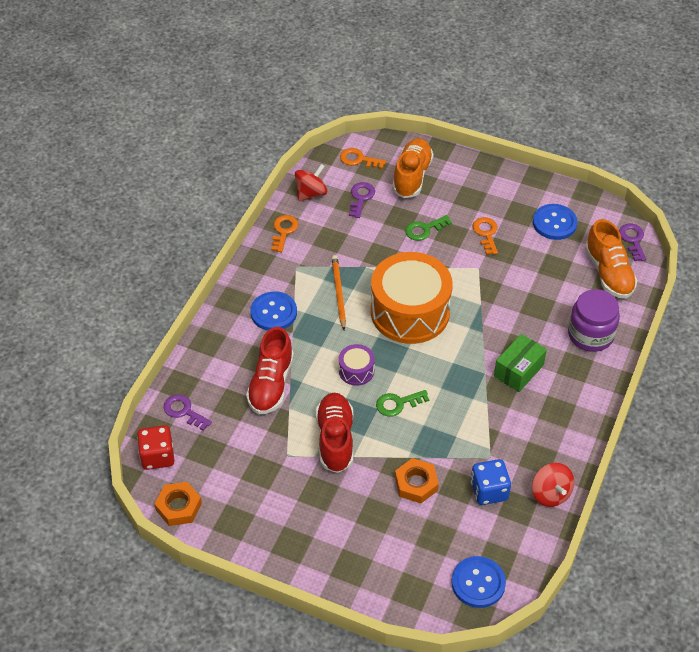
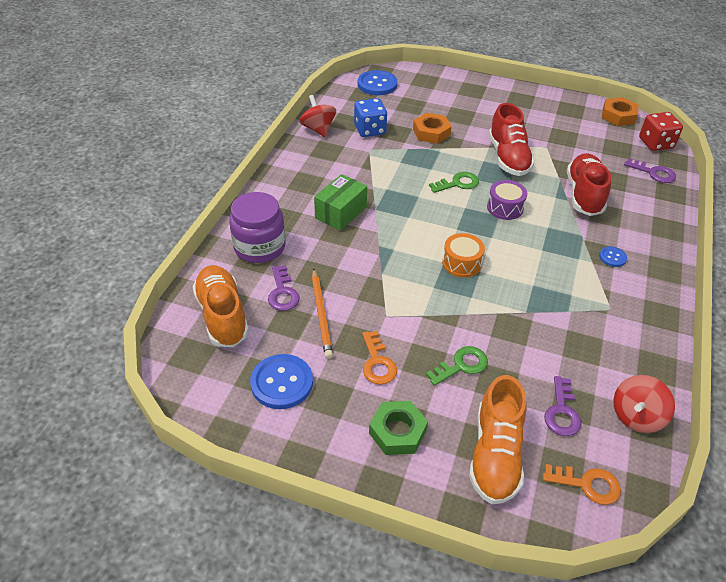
camera: 175 degrees right, 5 degrees down
(273, 312) = (612, 257): blue button -> blue button, size x0.51
(284, 231) = (647, 355): orange key -> none
(338, 293) = (548, 280): orange pencil -> orange pencil (321, 315)
(410, 312) = (461, 263): orange drum -> orange drum, size x0.43
(474, 191) = (397, 431): none -> green nut
(633, 240) = (177, 362): purple key -> purple key (282, 293)

